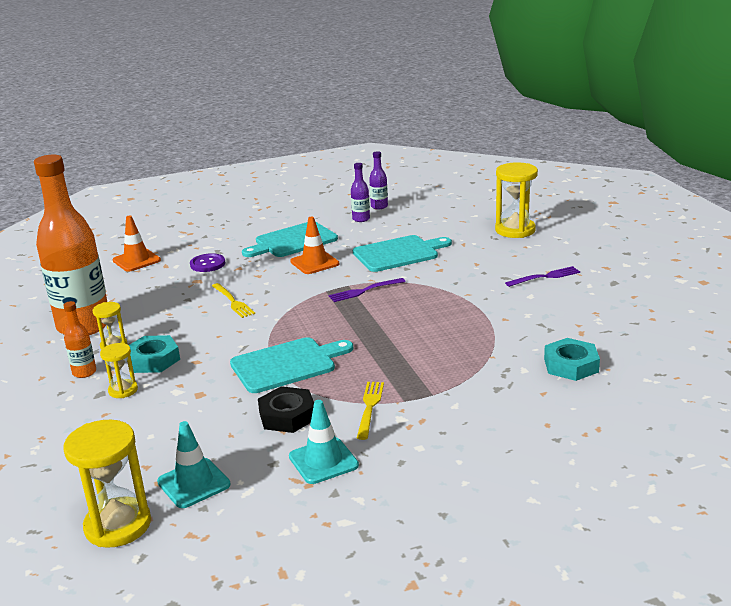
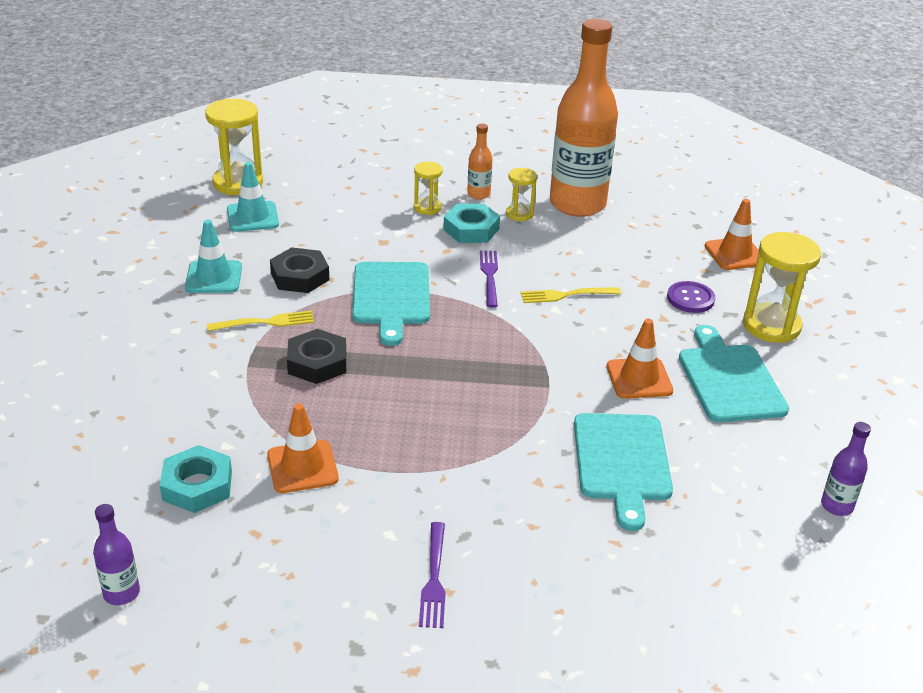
camera: 110 degrees right, 10 degrees up
(361, 219) = (785, 468): purple bottle -> purple bottle (121, 593)
(364, 291) = (521, 394): purple fork -> purple fork (489, 276)
(369, 407) = (265, 322): yellow fork -> yellow fork turned 45 degrees counterclockwise
(400, 367) = (317, 363): none -> black nut
(511, 337) = (302, 467): none -> orange traffic cone
(515, 230) = (636, 630): yellow hourglass -> yellow hourglass (771, 326)

